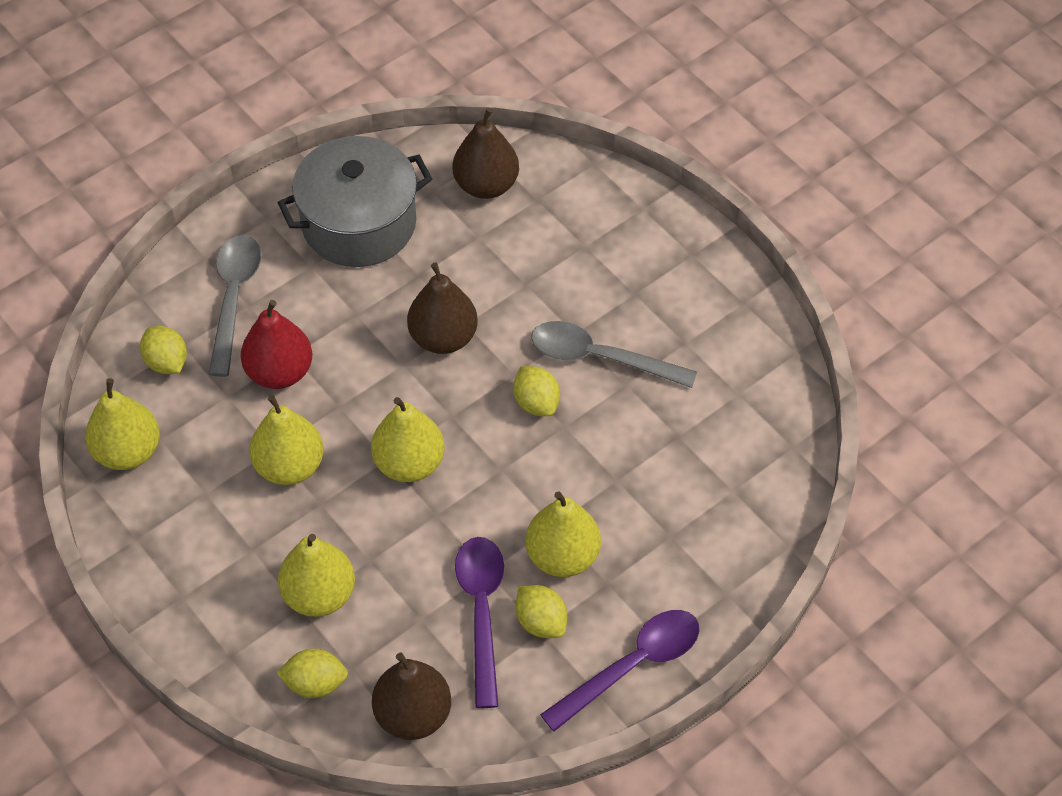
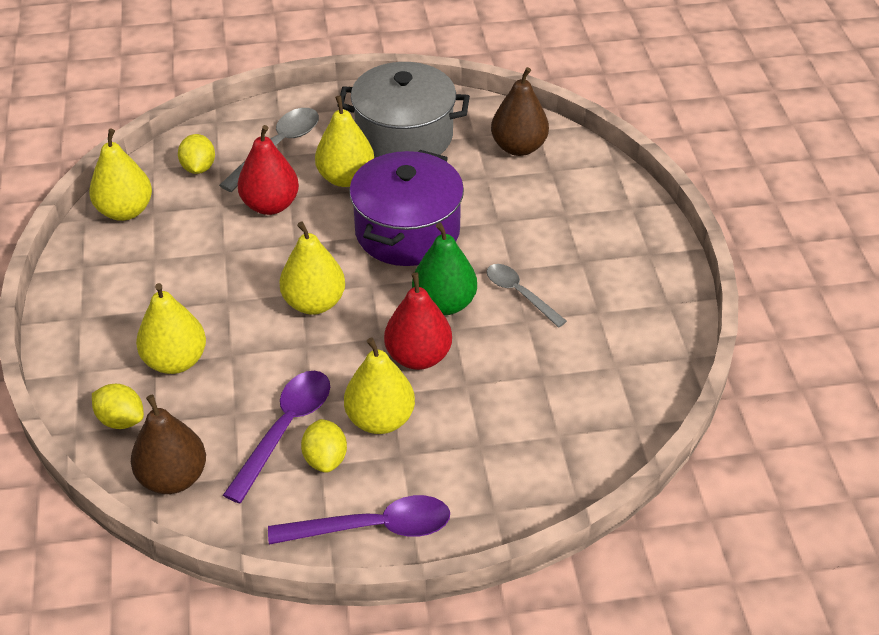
camera: 30 degrees right, 10 degrees down
(289, 466) = (226, 267): yellow pear -> yellow pear (346, 178)
(443, 338) = (407, 231): brown pear -> purple pot
(536, 403) = (444, 303): yellow lemon -> green pear
(552, 473) = (418, 357): none -> red pear
(600, 358) = (520, 294): grey spoon -> grey spoon, size x0.66

